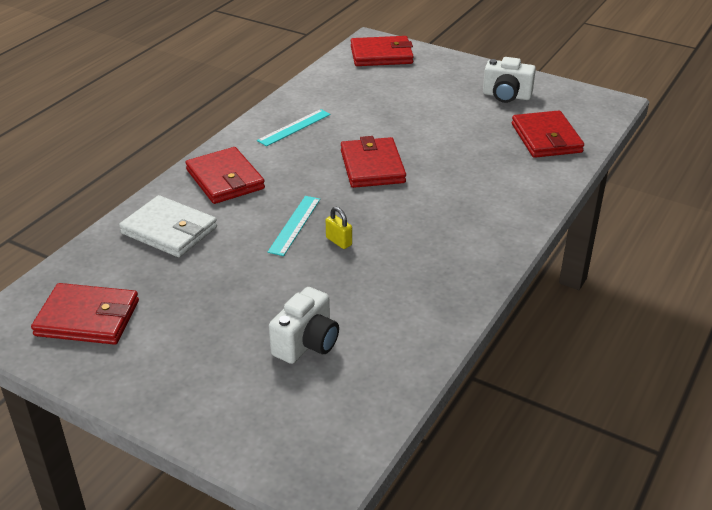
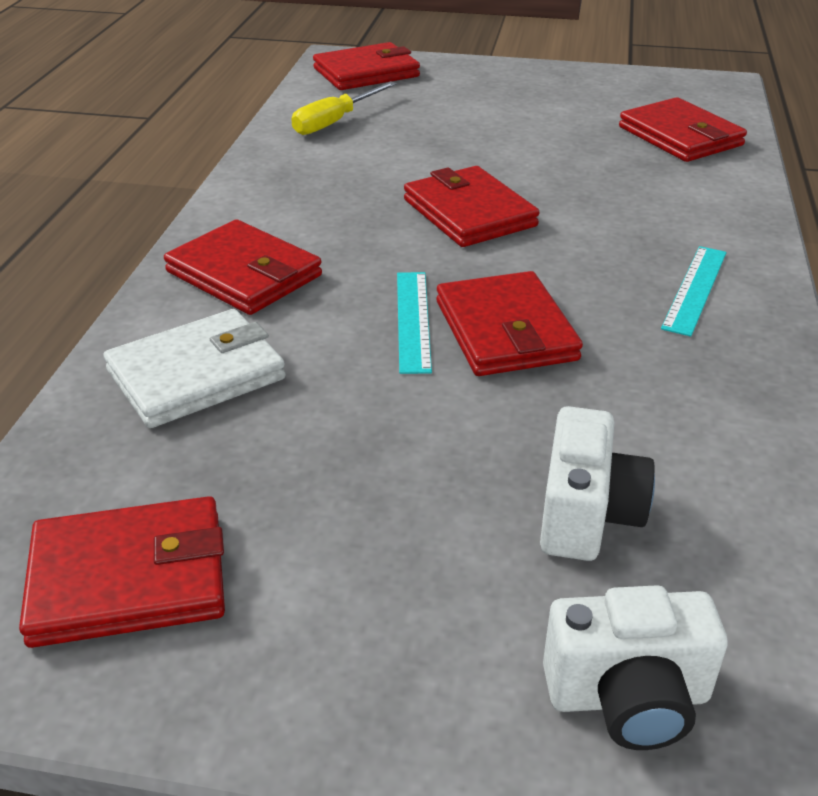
camera: 20 degrees left, 0 degrees up
(169, 230) = (196, 375): white wallet -> white wallet turned 45 degrees counterclockwise
(294, 127) = (306, 181): turquoise ruler -> turquoise ruler (695, 289)
(337, 89) = (335, 122): none -> yellow screwdriver
(339, 241) = (505, 330): yellow padlock -> red wallet
(506, 96) = (580, 95): white camera -> white camera (628, 698)

